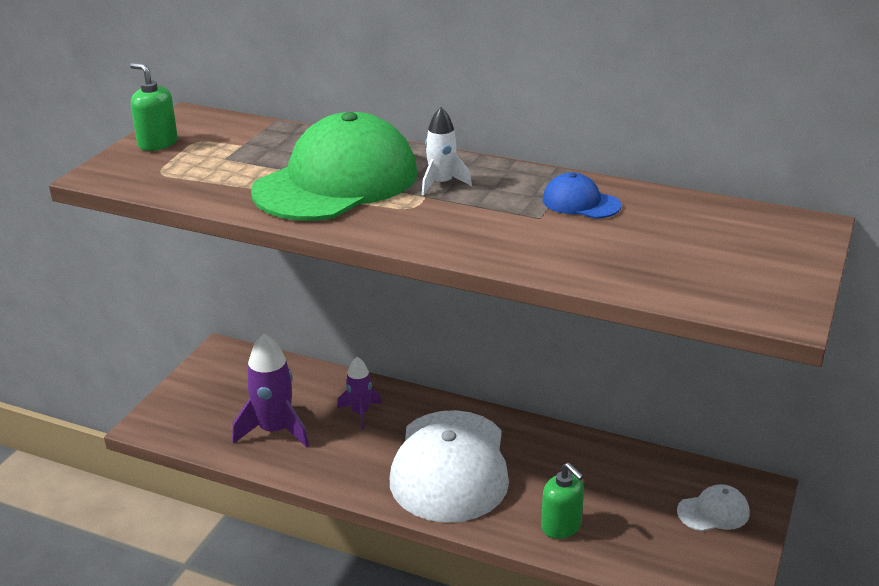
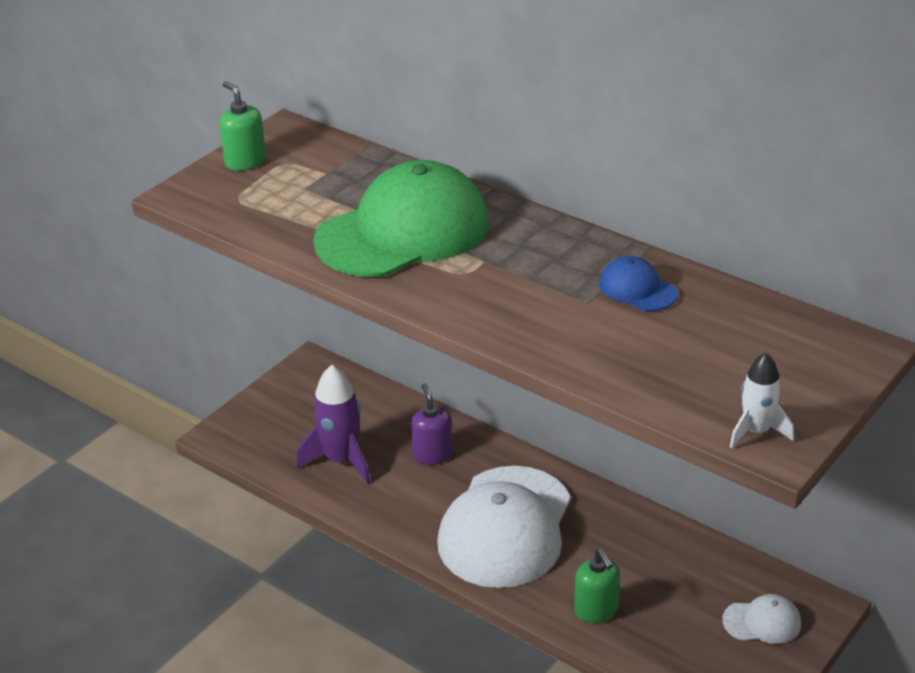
camera: 15 degrees right, 5 degrees up
(360, 413) = (432, 454): purple rocket -> purple soap dispenser
(441, 184) = (506, 247): white rocket -> white rocket (756, 431)

